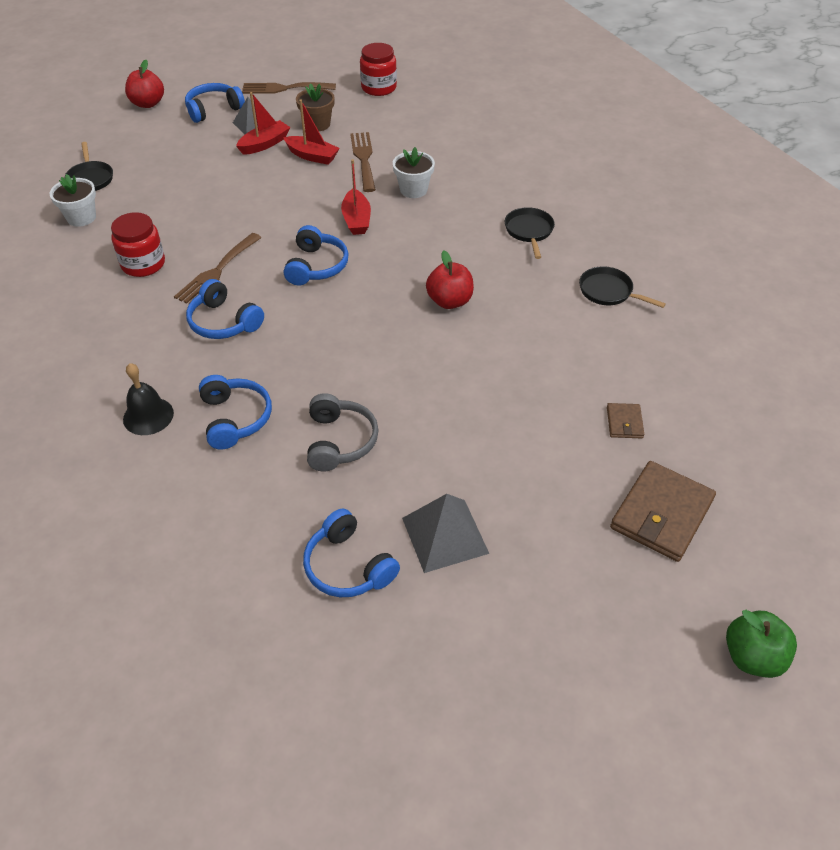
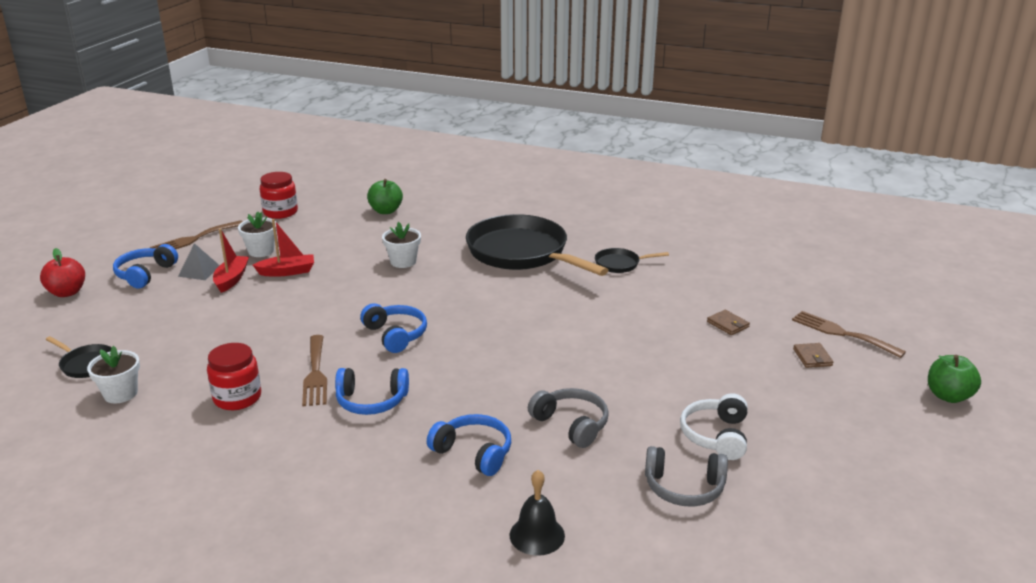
camera: 40 degrees left, 20 degrees down
(148, 416) = (399, 488): black bell -> black bell (537, 535)
(317, 124) = (261, 251): brown flower pot -> white flower pot
(348, 566) = (684, 488): blue headphones -> grey headphones
(356, 220) = (385, 295): red boat -> none
(363, 159) = (334, 258): brown fork -> brown fork (842, 333)
(445, 535) = (716, 436): grey pyramid -> white headphones
(449, 301) = (526, 312): red apple -> none
(466, 124) = (386, 211): none -> green apple
(529, 231) = (522, 253): black pan -> black pan, size x2.32
(661, 514) = (812, 357): brown wallet -> brown wallet, size x0.49

